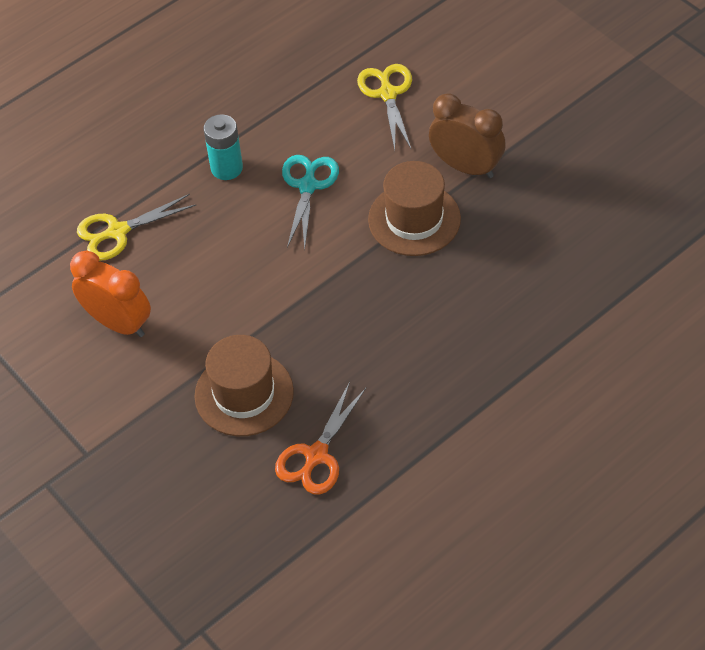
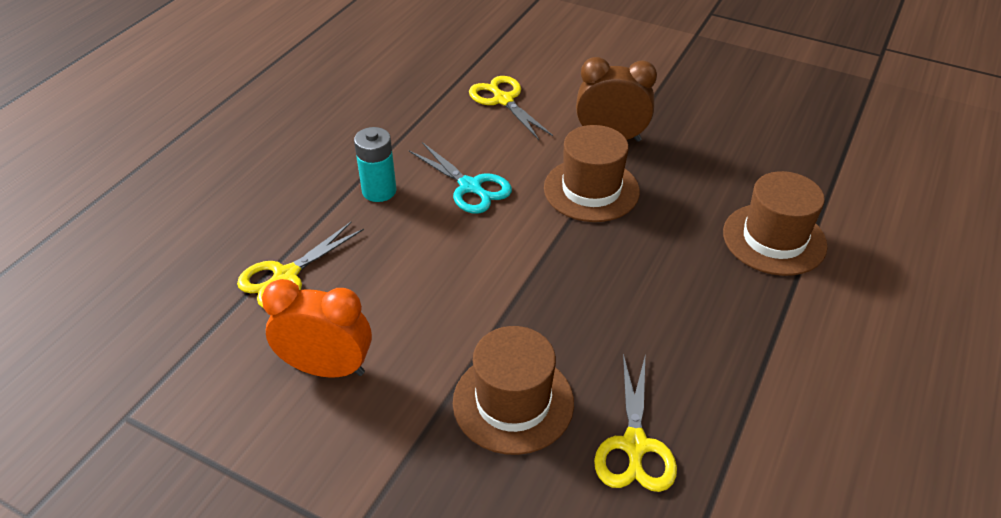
camera: 25 degrees left, 10 degrees down
(308, 186) = (470, 187): turquoise scissors -> turquoise scissors turned 150 degrees clockwise
(316, 456) = (634, 445): orange scissors -> yellow scissors
(548, 317) = (774, 239): none -> brown hat

